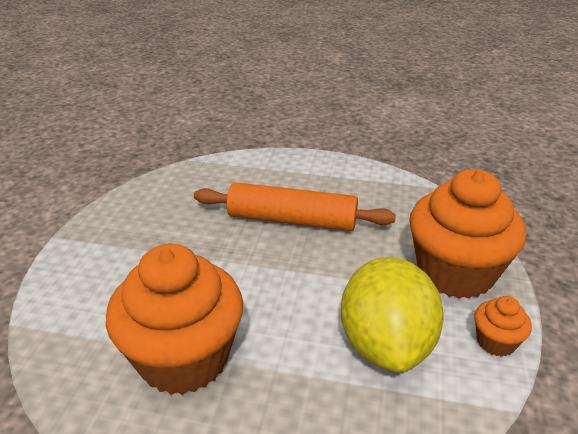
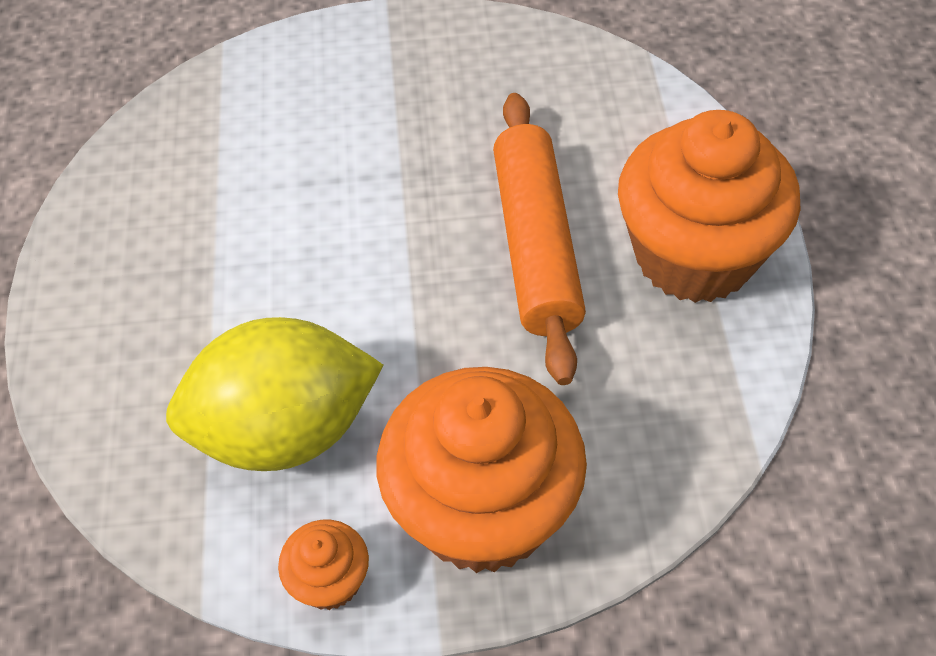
camera: 75 degrees right, 20 degrees up
(184, 358) = (208, 215): orange cupcake -> orange cupcake (694, 255)

